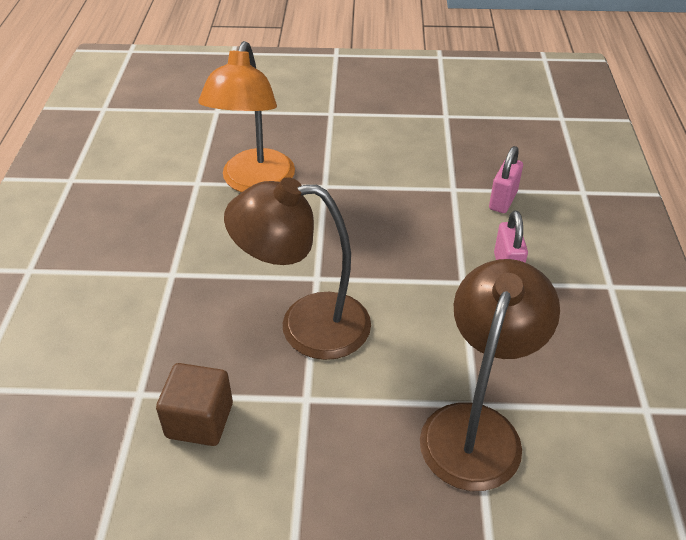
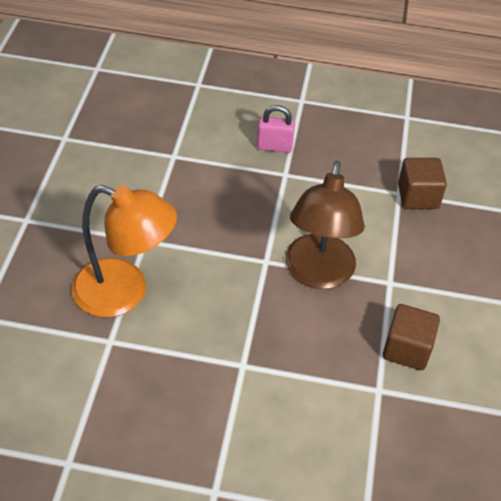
camera: 85 degrees left, 5 degrees up
(476, 427) = (418, 196): brown lamp -> brown cube
(503, 200) = (197, 130): pink padlock -> none

